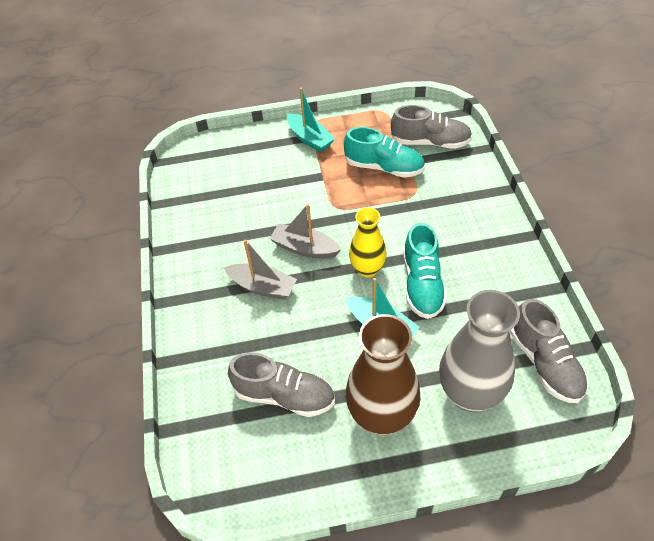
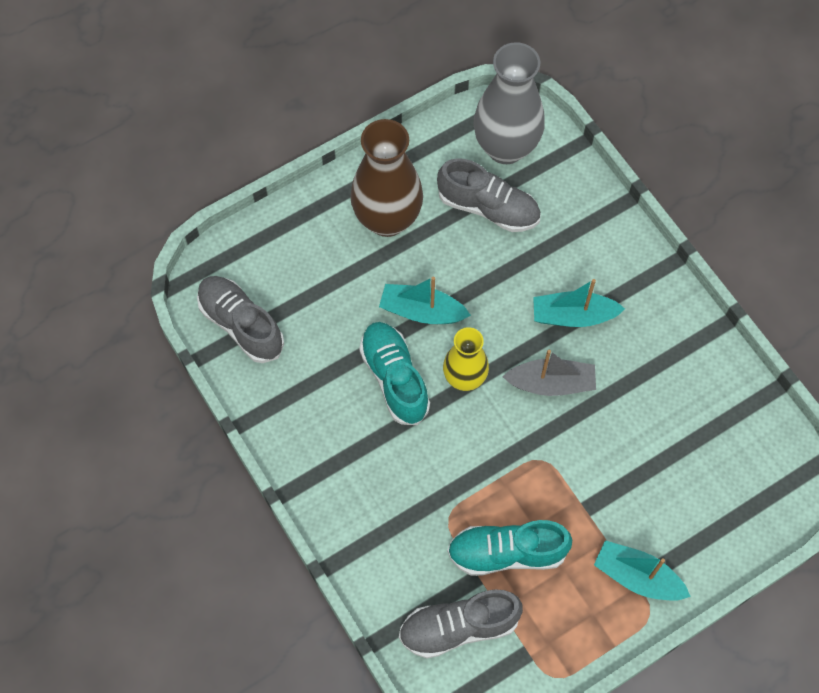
camera: 155 degrees right, 15 degrees up
(262, 287) = (573, 316): grey boat -> turquoise boat
(284, 395) = (488, 208): grey shoe -> grey shoe turned 150 degrees counterclockwise
(470, 394) = (309, 267): grey vase -> grey vase (505, 147)

